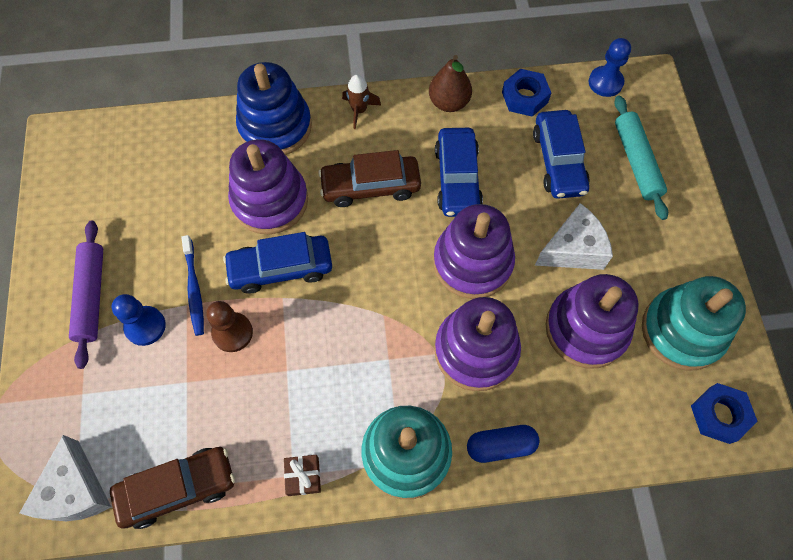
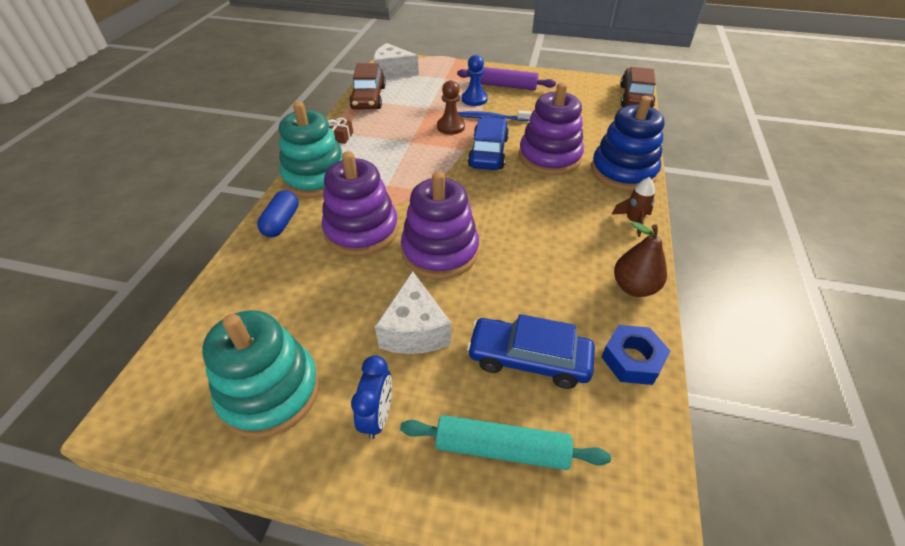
camera: 110 degrees right, 20 degrees down
(370, 186) = (544, 209): brown car -> brown car (635, 97)
(457, 179) = (533, 266): blue car -> none
(586, 329) = (329, 309): purple stacking toy -> none
(605, 82) = (647, 470): blue pawn -> none
(657, 245) = (377, 416): none -> blue clock
(719, 415) = (172, 382): blue nut -> none

